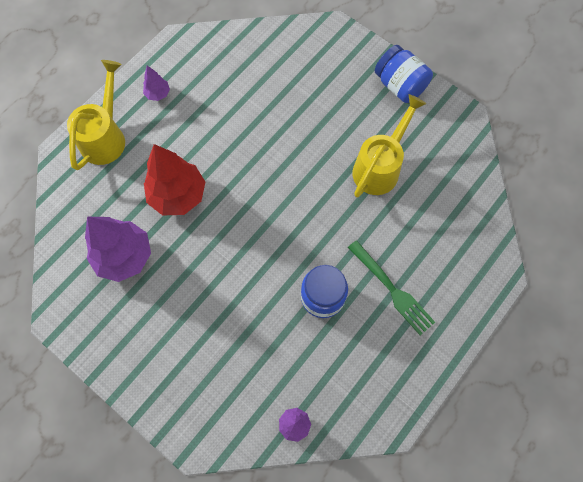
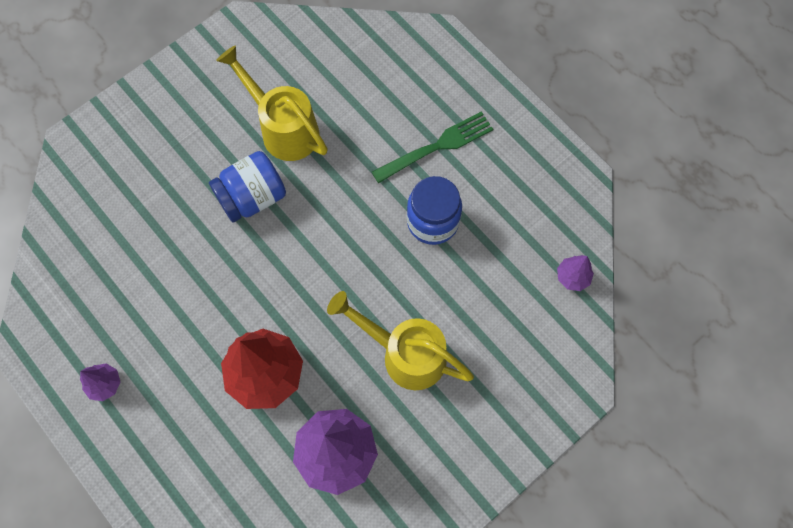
camera: 80 degrees left, 0 degrees up
(105, 136) = (153, 464): yellow watering can -> yellow watering can (405, 354)
(400, 85) = (179, 84): blue jar -> blue jar (252, 197)

